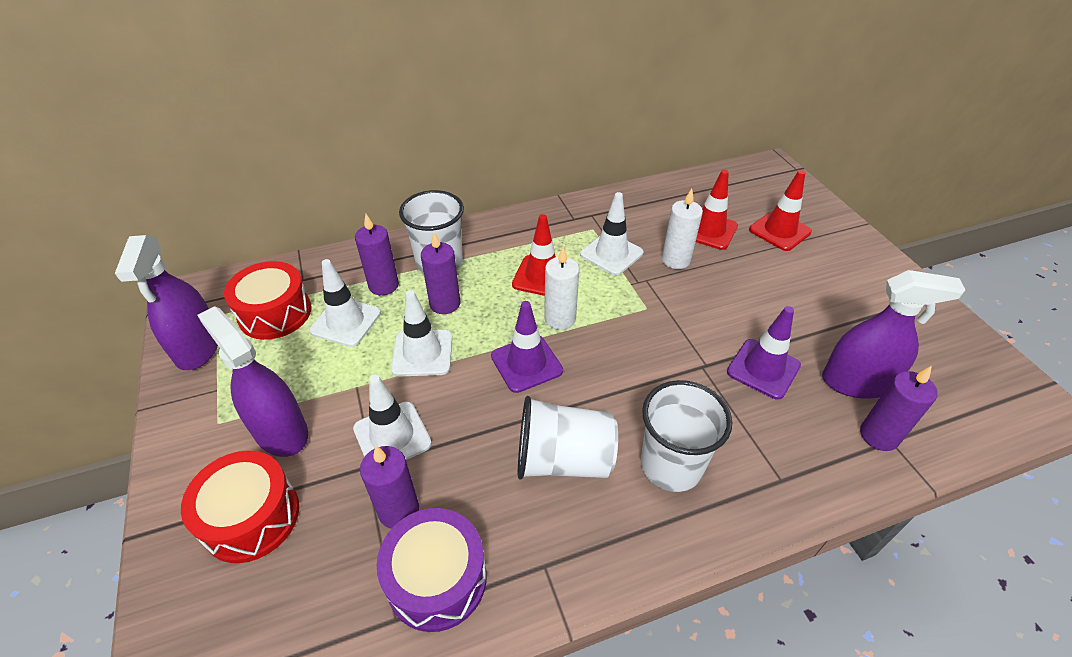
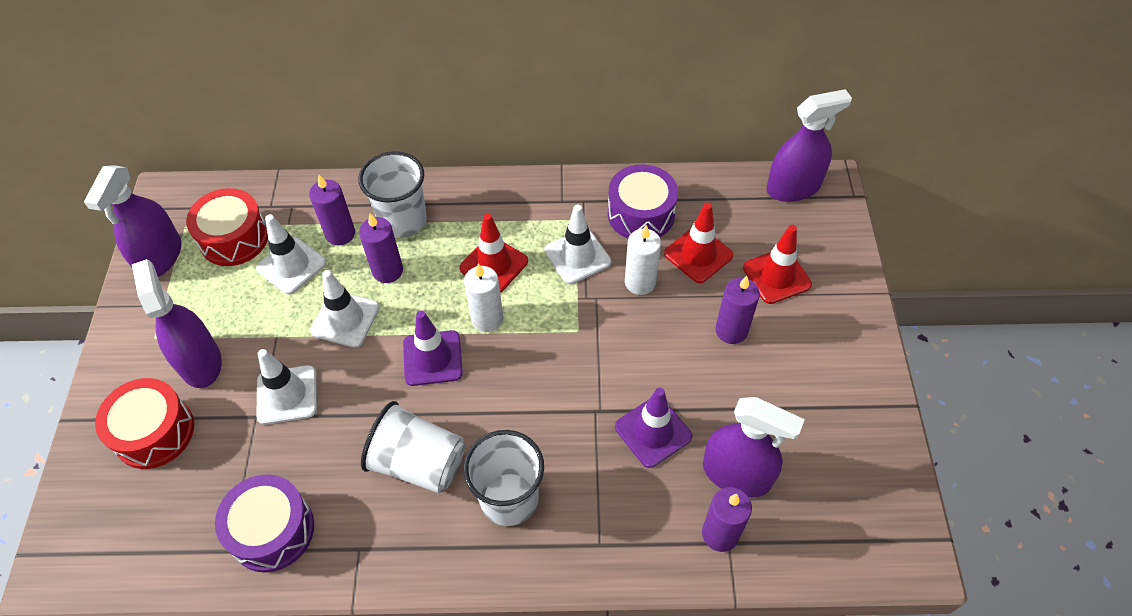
camera: 20 degrees right, 10 degrees up
(399, 510) = (266, 464): purple candle -> purple candle (731, 330)
(645, 213) = (641, 214): none -> purple drum
(749, 173) = (793, 187): none -> purple spray bottle

